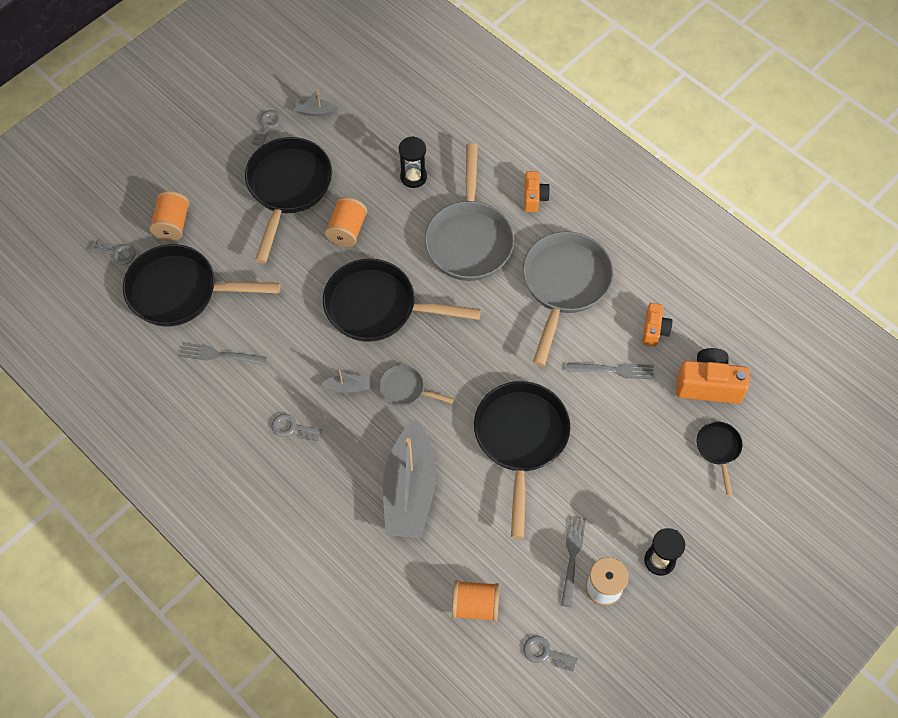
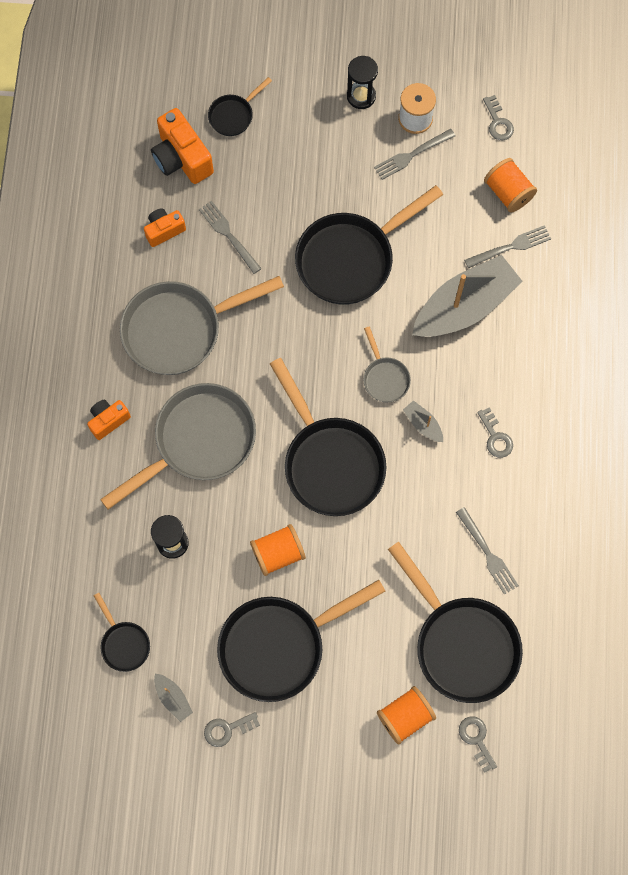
camera: 130 degrees left, 10 degrees up
(375, 109) = (124, 643): none -> black pan
(427, 566) = (510, 247): none -> grey fork

